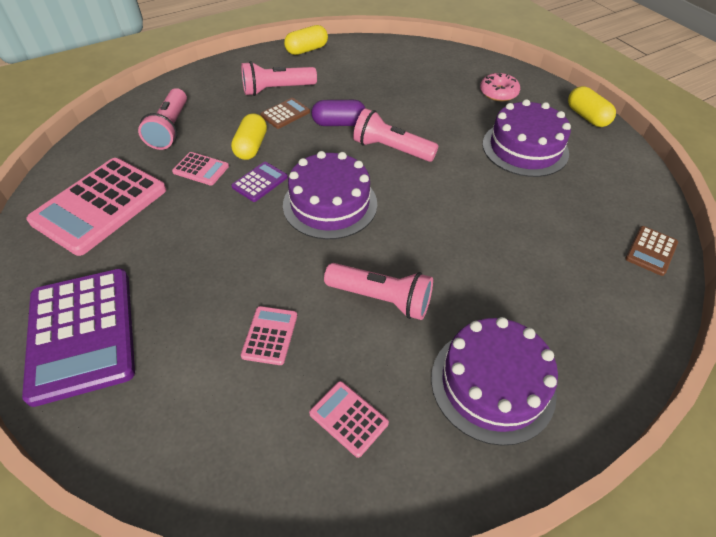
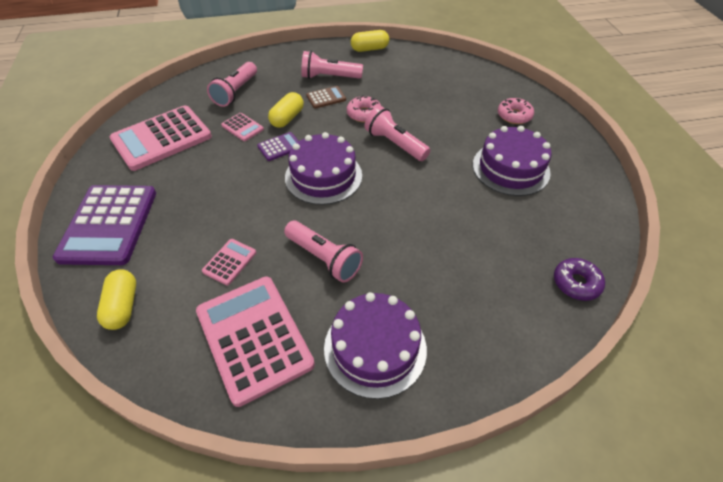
camera: 20 degrees right, 0 degrees up
(339, 123) = (364, 114): purple capsule -> pink donut
(348, 418) = (254, 338): pink calculator -> pink calculator, size x2.22
(587, 117) = (585, 153): yellow capsule -> yellow capsule (123, 306)
(651, 251) = (576, 283): brown calculator -> purple donut

